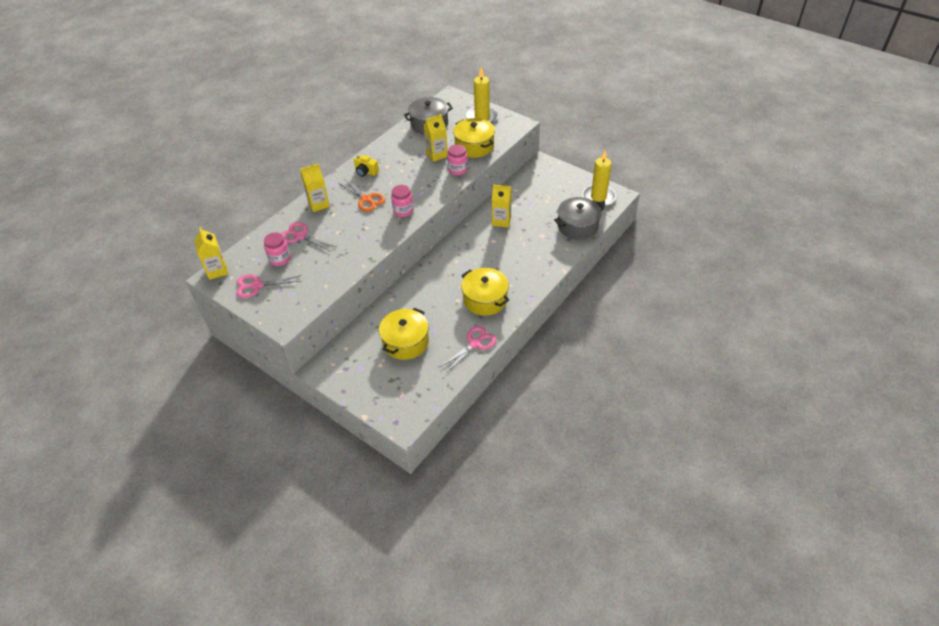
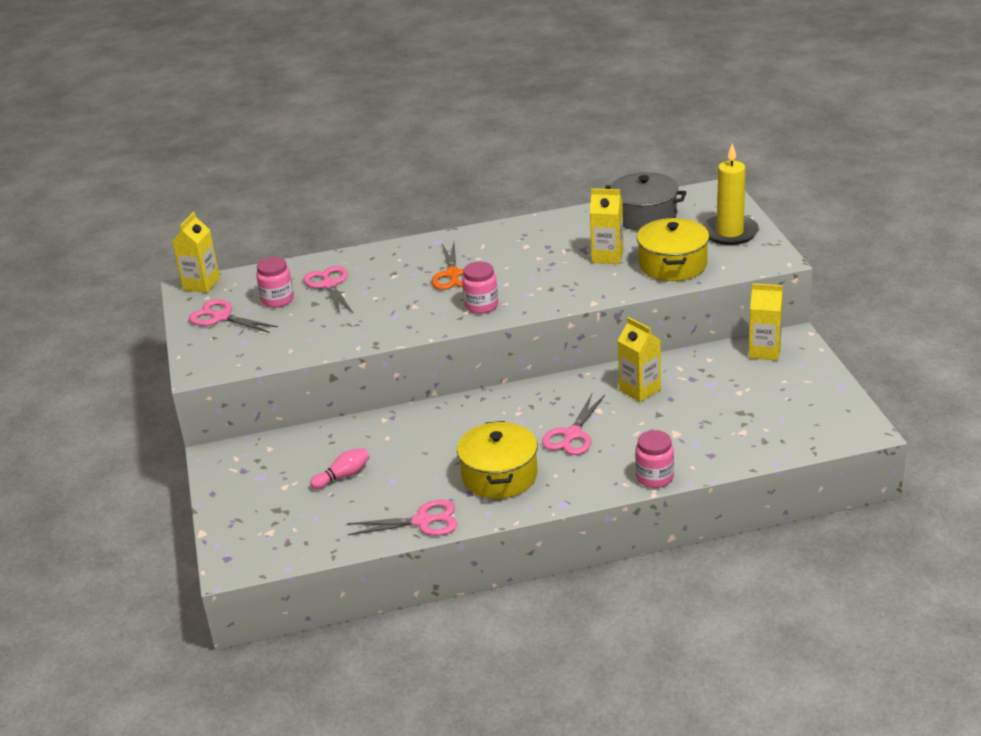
camera: 40 degrees right, 15 degrees down
(319, 204) = (391, 258): yellow carton -> yellow carton (764, 351)
(366, 172) = (491, 243): yellow camera -> none
(405, 342) = (343, 476): yellow pot -> pink bowling pin
(458, 170) = (613, 285): pink jar -> pink jar (654, 477)
(496, 260) = (572, 435): none -> pink scissors
(577, 226) = (745, 444): grey pot -> none
(598, 197) = (827, 420): yellow candle -> none

